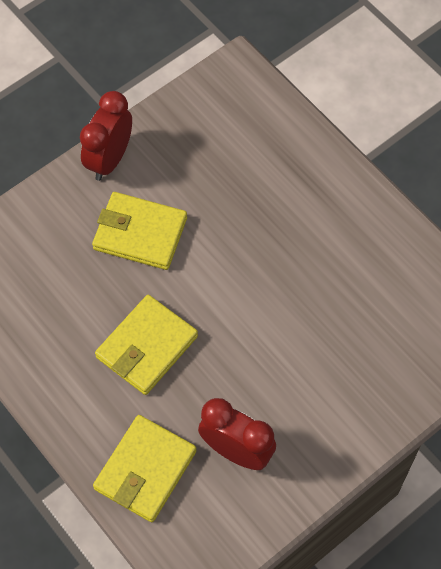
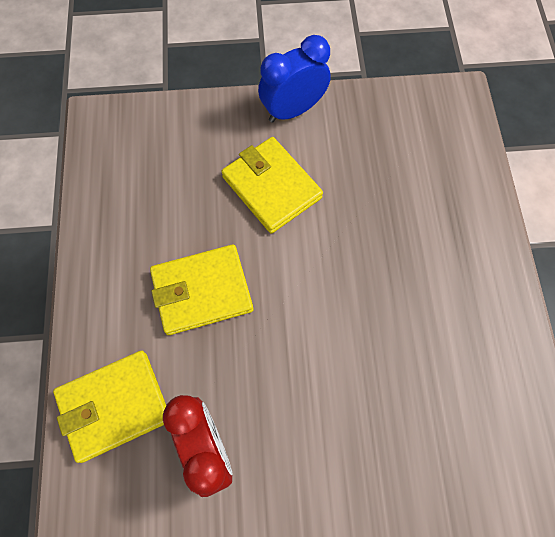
camera: 35 degrees right, 5 degrees up
(109, 159) = (293, 110): red clock -> blue clock

